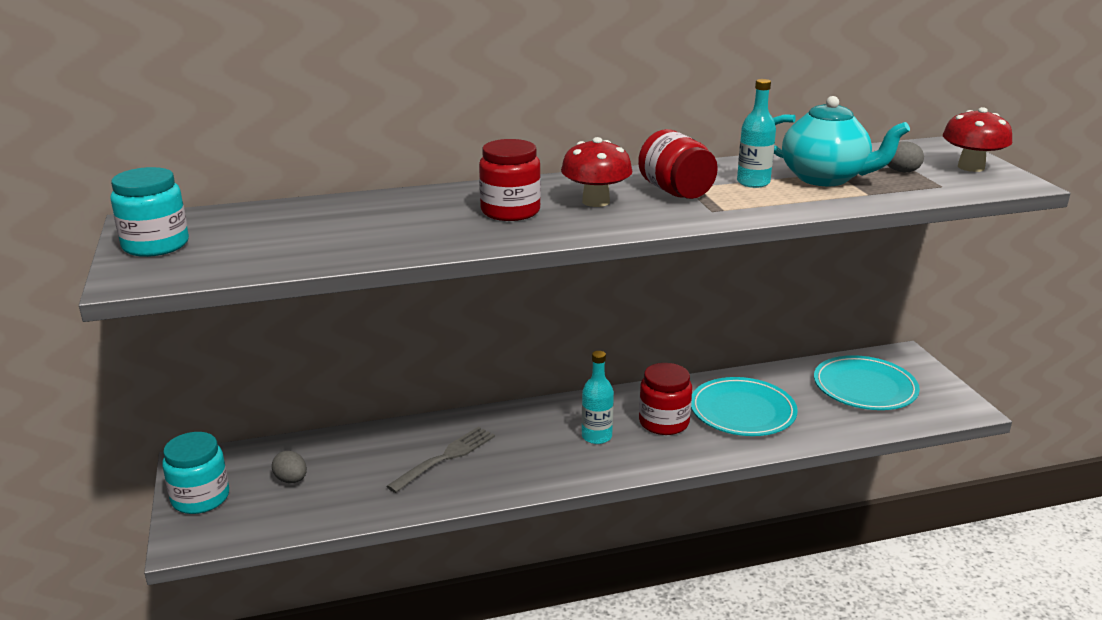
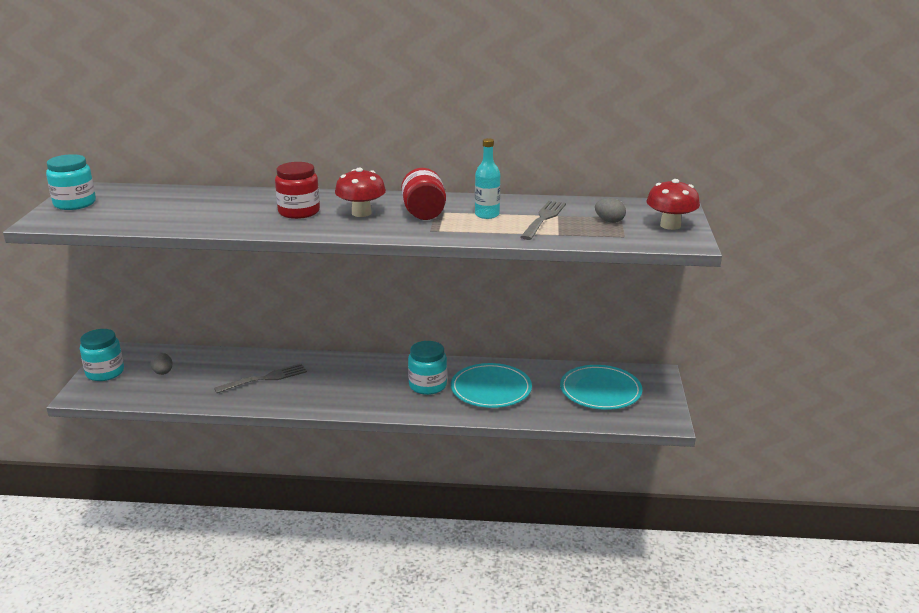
camera: 20 degrees right, 0 degrees up
(596, 436) = (373, 385): turquoise bottle -> none
(664, 422) = (427, 385): red jar -> turquoise jar
(825, 178) = (544, 219): turquoise teapot -> grey fork

